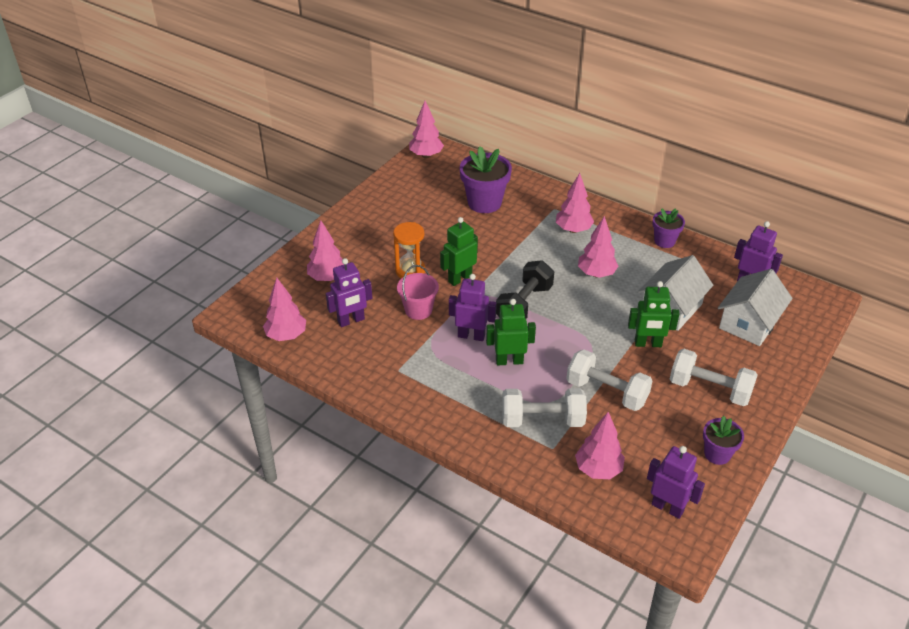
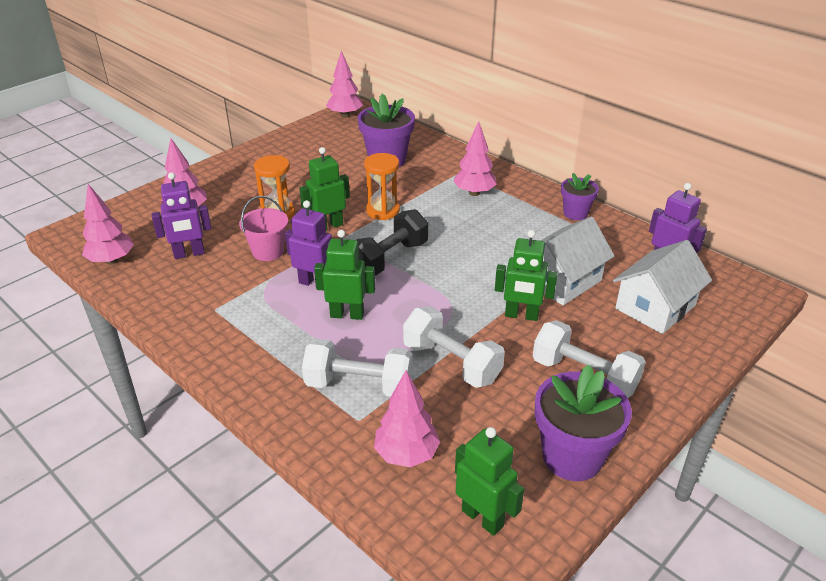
camera: 10 degrees right, 5 degrees down
(501, 257) = (383, 211): none -> orange hourglass
(596, 274) = (485, 237): pink tree -> none
(667, 507) = (482, 518): purple robot -> green robot
(717, 454) = (572, 457): purple flower pot -> purple flower pot, size x1.69

